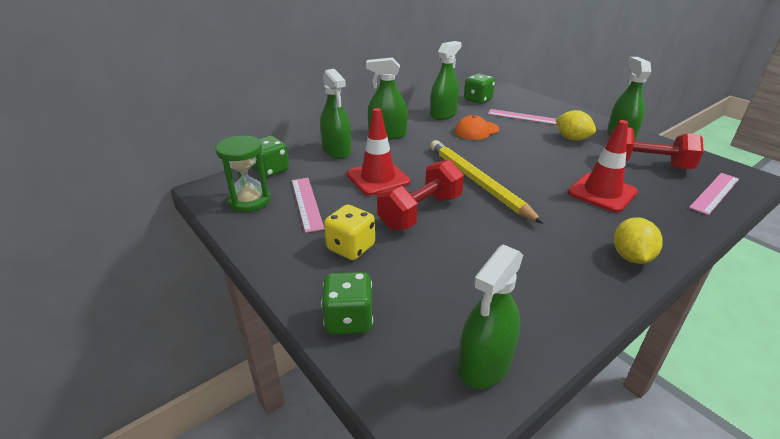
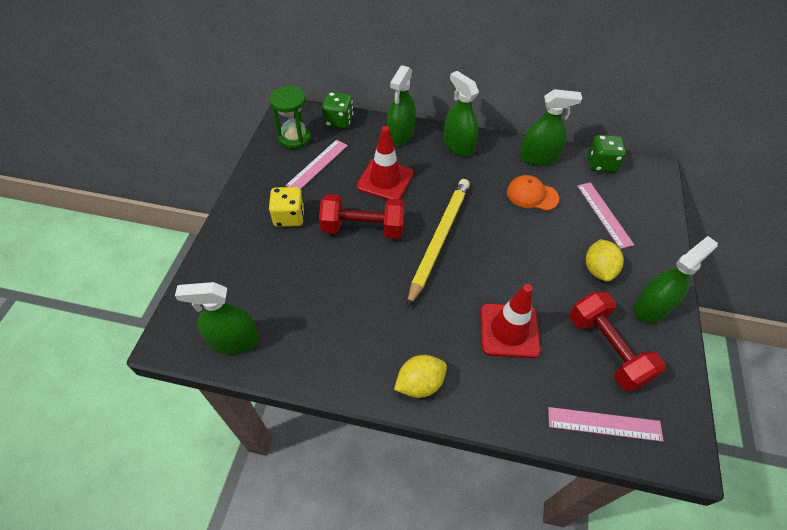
camera: 50 degrees right, 20 degrees up
(349, 320) = (223, 257): green dice -> none

